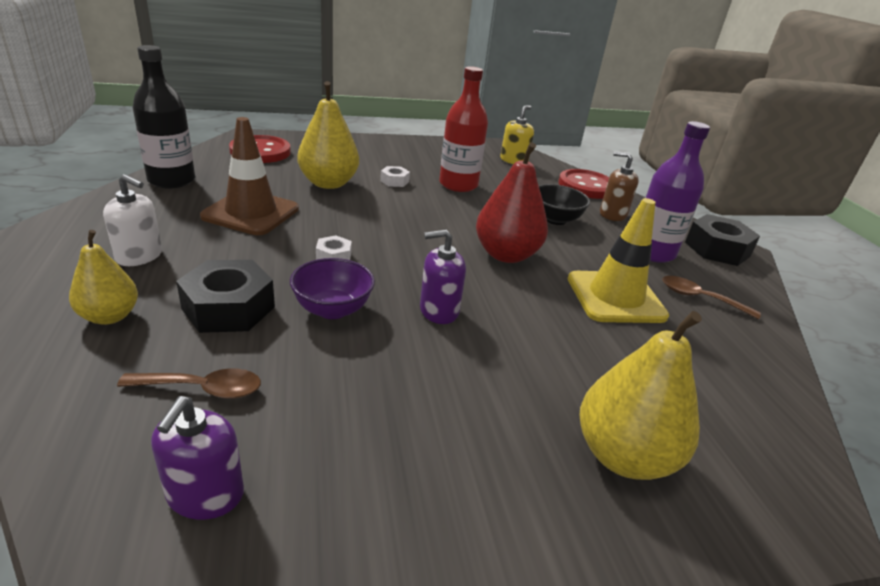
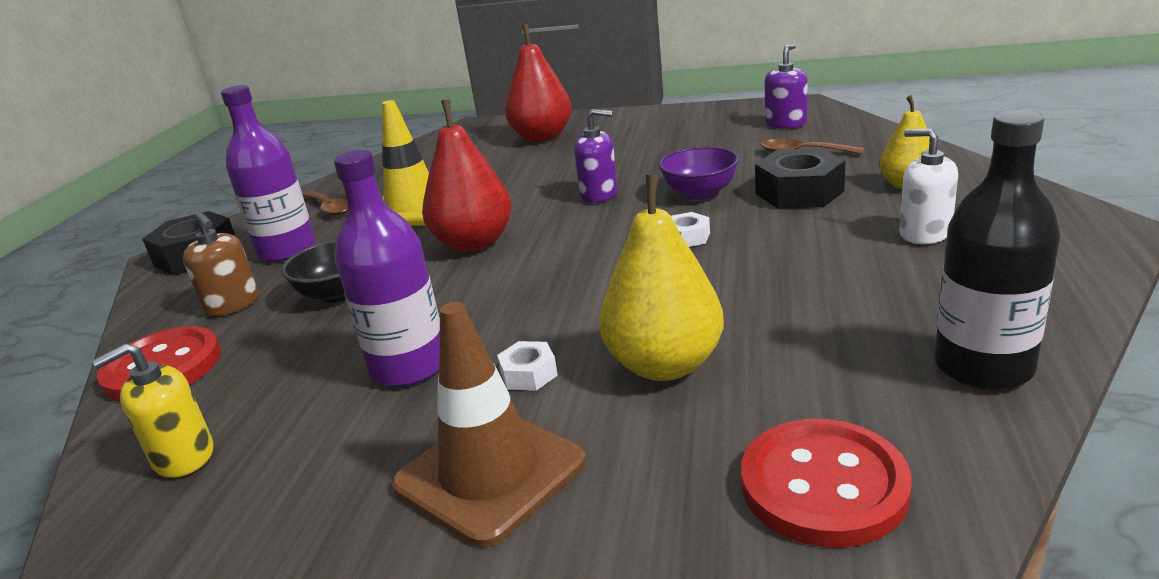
camera: 150 degrees left, 5 degrees down
(251, 213) = (803, 295): brown traffic cone -> brown traffic cone (490, 474)
(458, 185) = (409, 366): red bottle -> purple bottle
(623, 456) = (542, 137): yellow pear -> red pear

